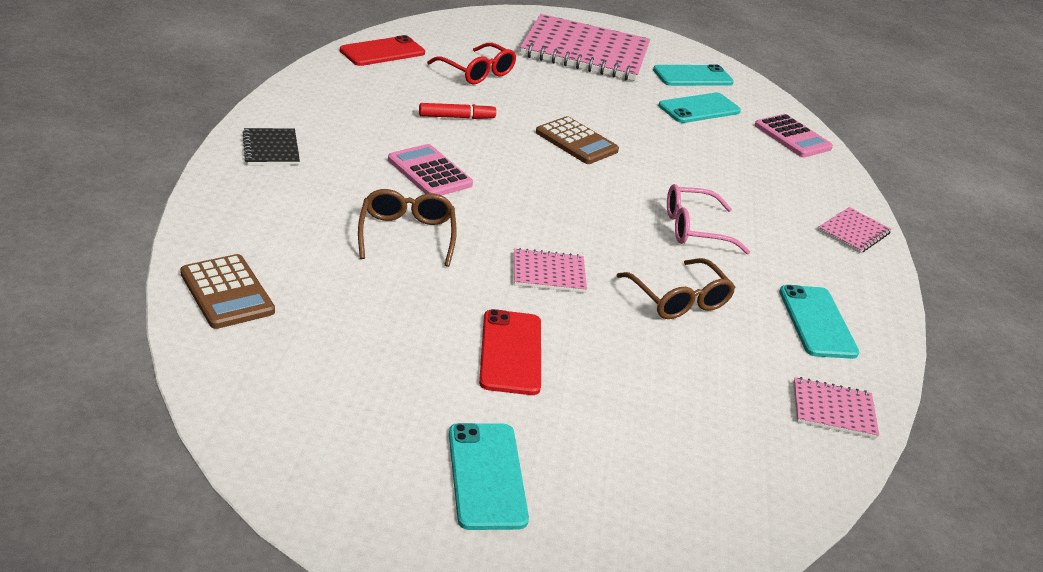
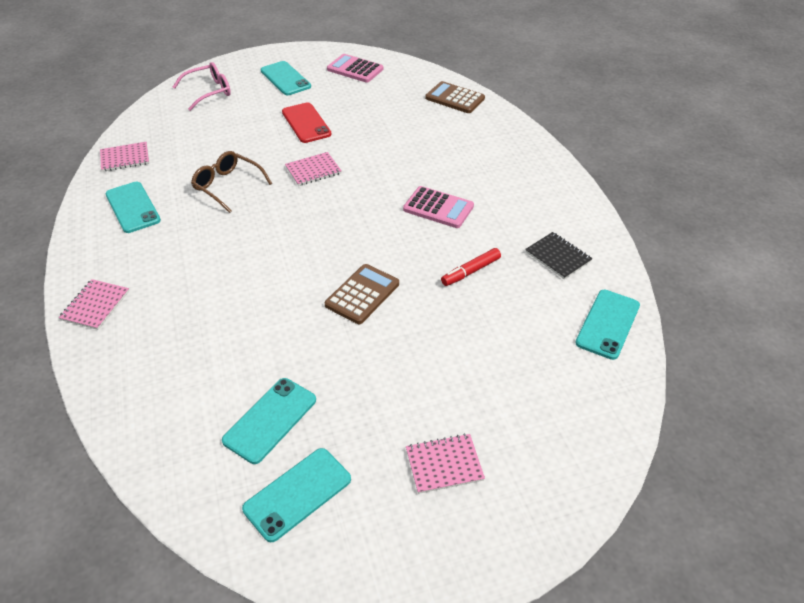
camera: 160 degrees right, 10 degrees up
(271, 149) = (543, 179): black notebook -> black notebook (558, 257)
(382, 52) = (608, 324): red phone -> turquoise phone
(406, 234) = (408, 159): brown glasses -> none
(477, 72) = (509, 344): red glasses -> none
(576, 142) = (362, 294): brown calculator -> brown calculator turned 105 degrees clockwise
(585, 52) = (444, 465): pink notebook -> pink notebook, size x0.43
(694, 229) = (232, 246): pink glasses -> pink glasses (209, 92)
(792, 137) = (154, 426): pink calculator -> pink calculator (355, 69)

